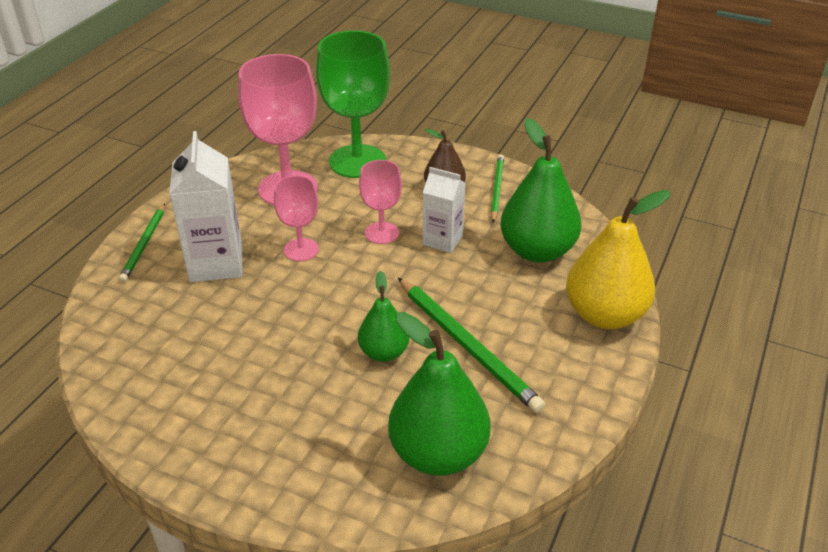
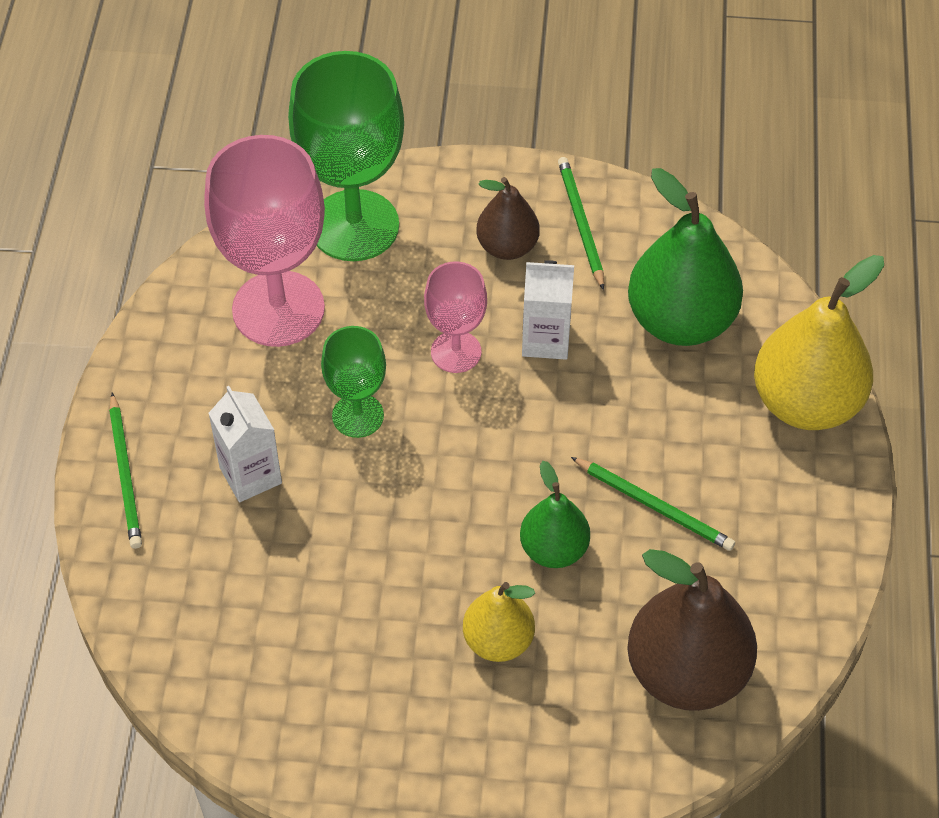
camera: 20 degrees left, 15 degrees up
(216, 263) = (250, 475): white carton -> white carton, size x0.62
(301, 250) = (358, 415): pink goblet -> green goblet
(314, 395) = (498, 641): none -> yellow pear
(438, 453) = (687, 672): green pear -> brown pear
(467, 346) = (654, 506): green pencil -> green pencil, size x0.61

